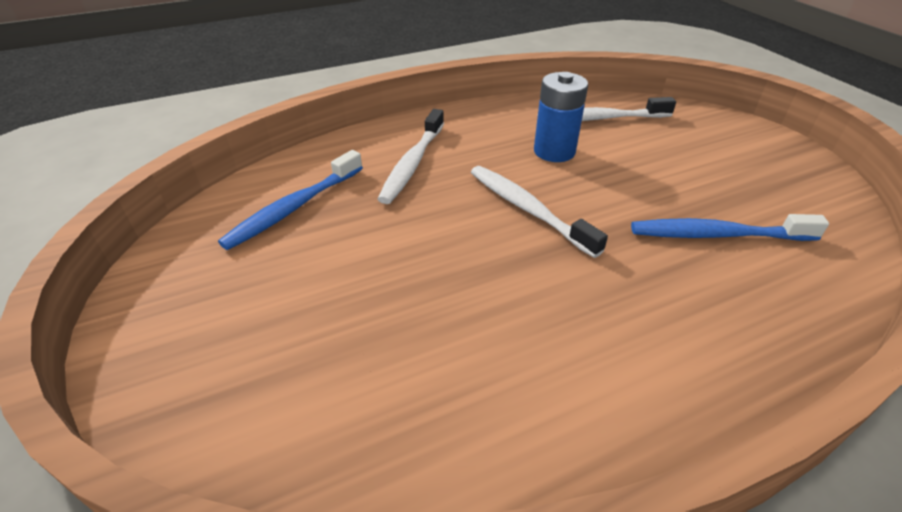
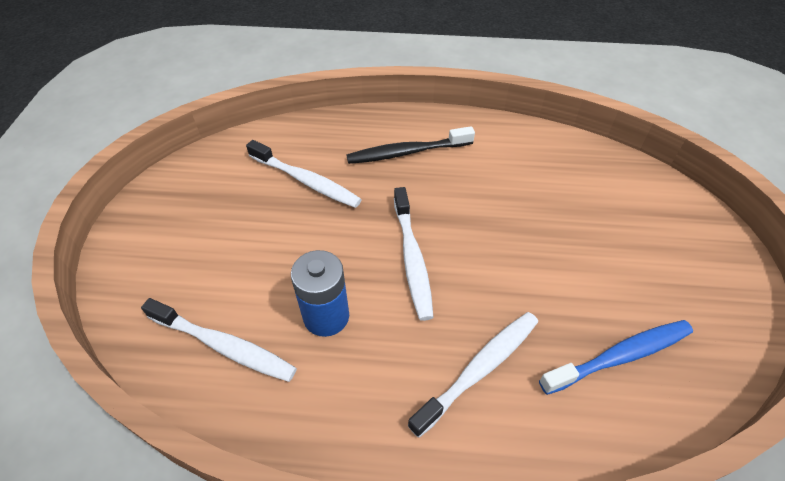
camera: 150 degrees left, 10 degrees up
(660, 325) = (408, 152): none -> black toothbrush
(718, 235) = (305, 180): blue toothbrush -> white toothbrush

